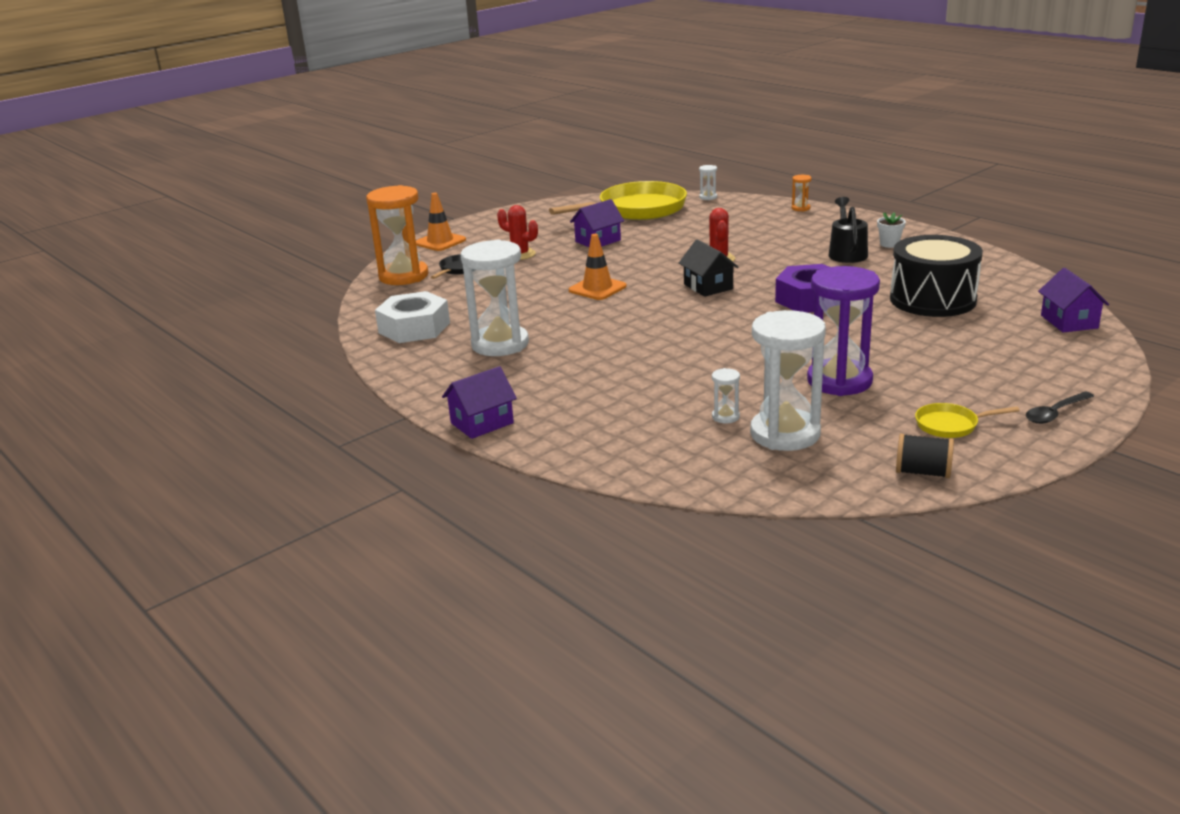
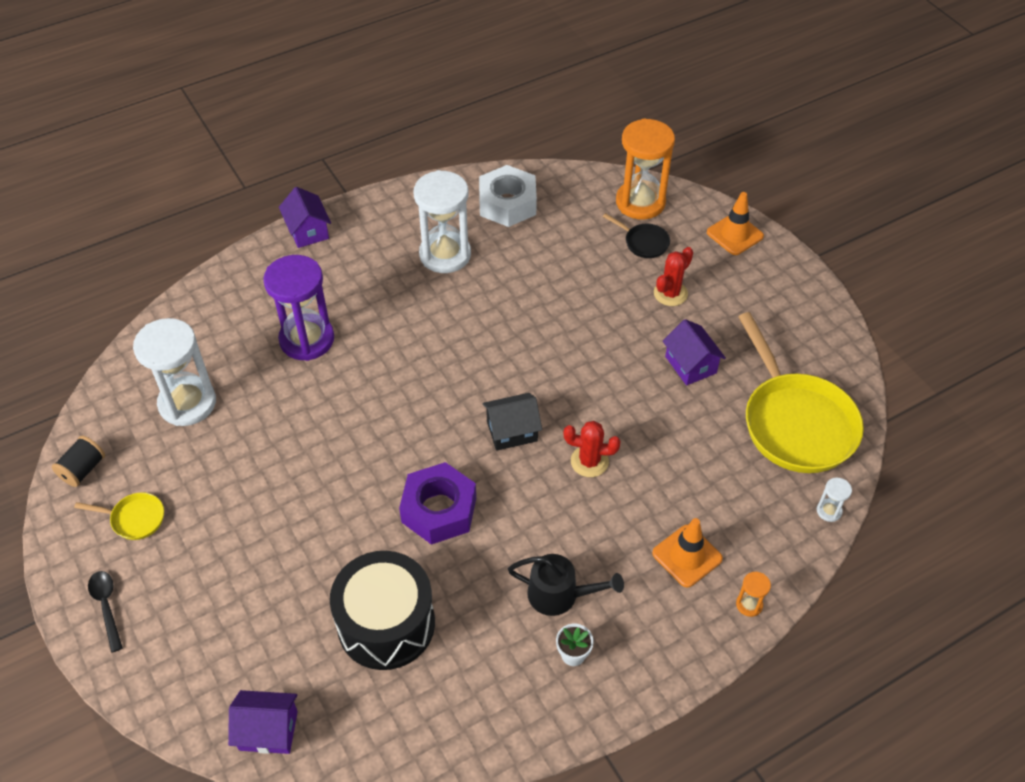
camera: 100 degrees right, 25 degrees up
(597, 288) = (546, 340): orange traffic cone -> orange traffic cone (687, 556)
(725, 417) = (235, 373): white hourglass -> none
(839, 381) = (251, 470): purple hourglass -> purple hourglass (307, 339)
(950, 425) = (134, 519): yellow pan -> yellow pan turned 90 degrees clockwise

